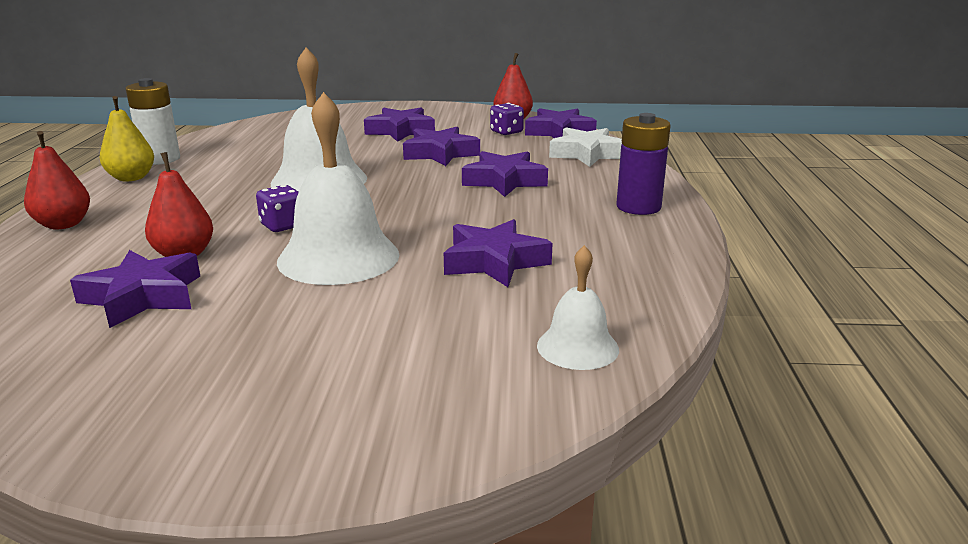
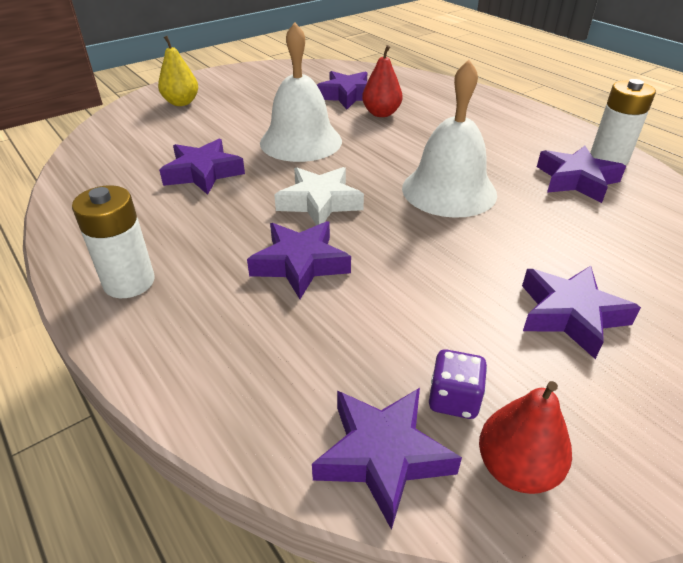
camera: 140 degrees right, 15 degrees up
(63, 224) = (484, 102): red pear -> none
(131, 178) = (562, 137): yellow pear -> yellow pear (181, 103)
(282, 226) = (376, 146): purple dice -> none
(440, 153) = (435, 284): purple star -> purple star (576, 180)
(577, 347) = (109, 145): white bell -> none
(587, 154) = (268, 385): white star -> white star (320, 202)
(638, 207) = (129, 282): purple battery -> white battery

